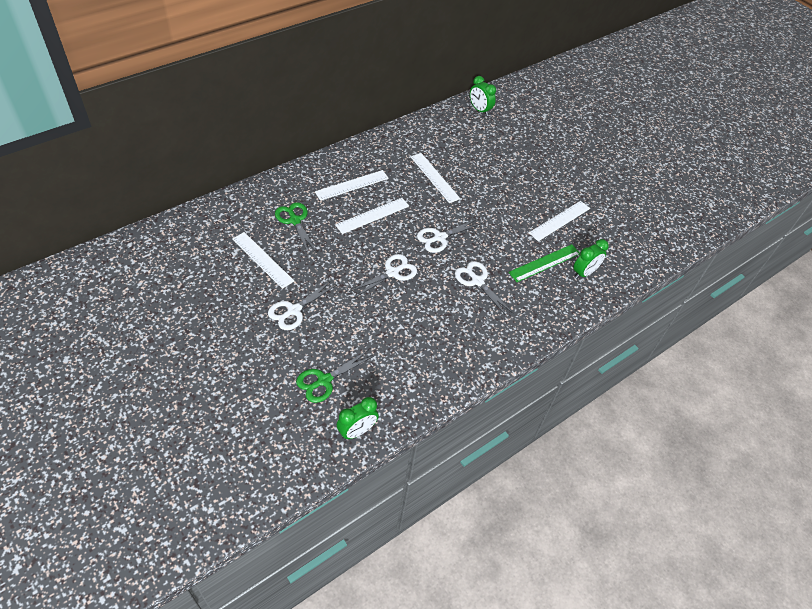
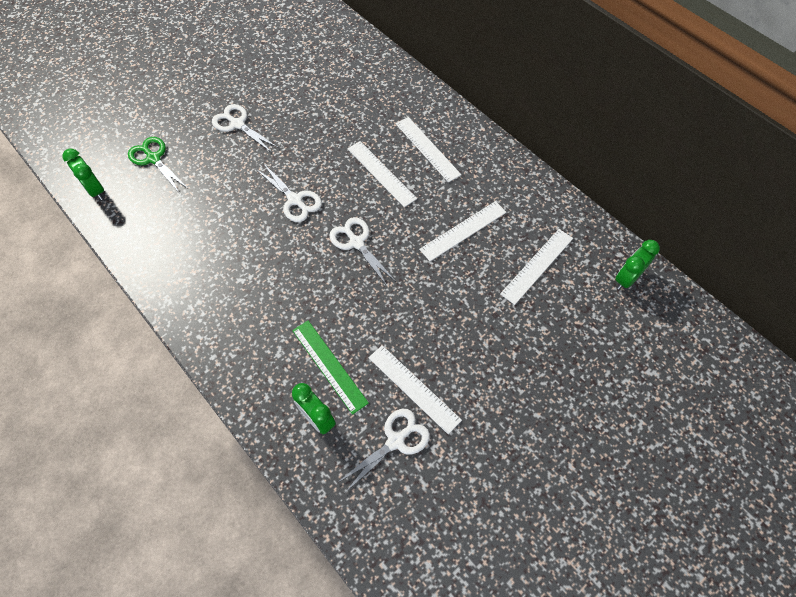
camera: 90 degrees right, 10 degrees up
(262, 260) = (301, 91): white ruler -> white ruler (537, 265)
(295, 220) = (360, 107): green scissors -> none
(477, 281) = (290, 286): white scissors -> white scissors (396, 441)

